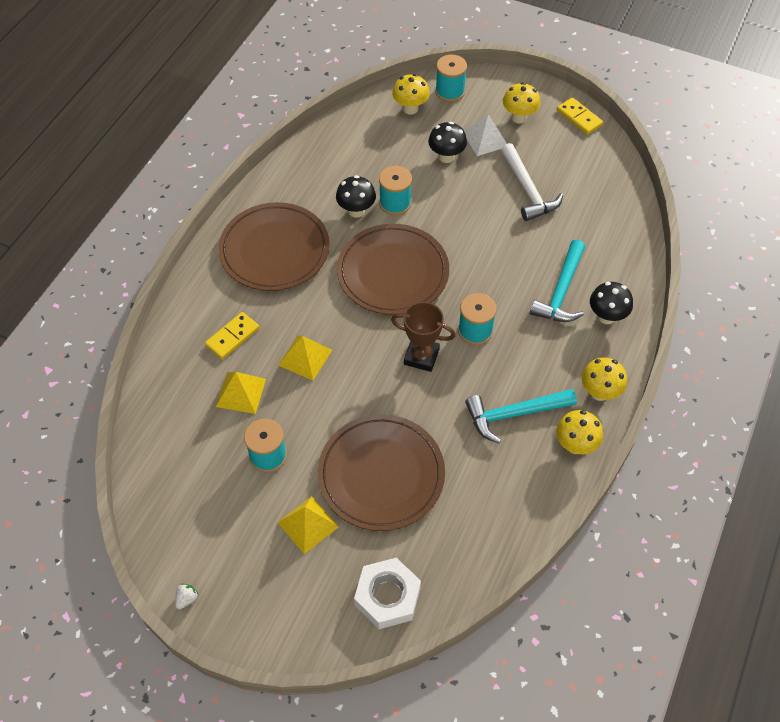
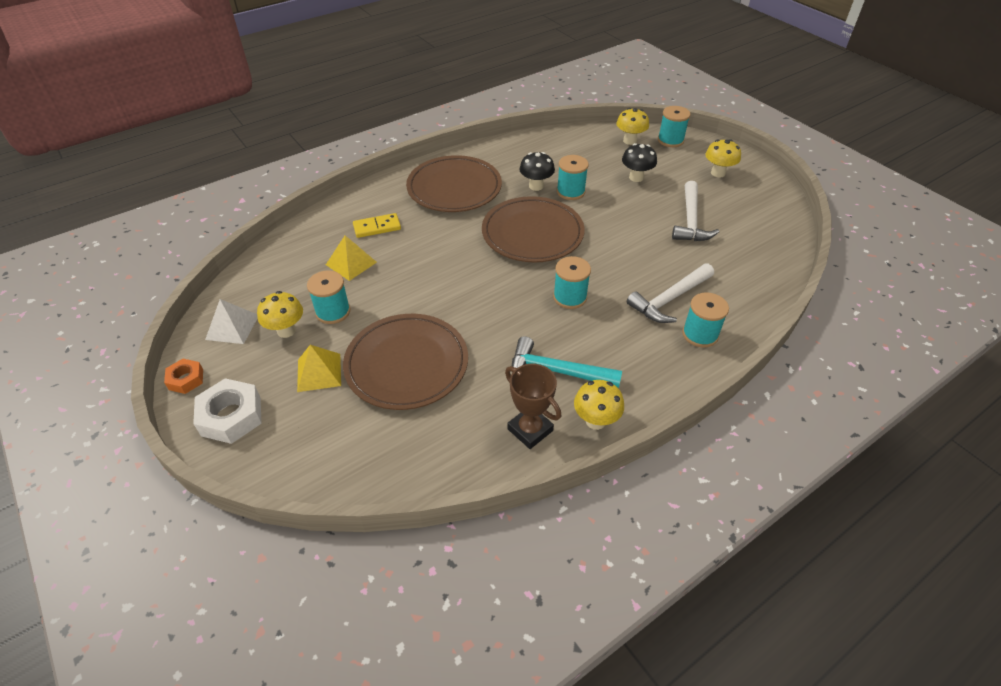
camera: 30 degrees right, 10 degrees down
(187, 599) = (186, 379): white strawberry -> orange nut
(305, 357) = (418, 260): yellow pyramid -> none
(387, 596) = (333, 458): white nut -> white nut (231, 416)
(421, 356) = (509, 296): brown trophy -> brown trophy (530, 430)
(485, 139) = (678, 177): white pyramid -> white pyramid (232, 327)
(561, 291) = (669, 299): turquoise hammer -> white hammer
(579, 118) = (773, 189): yellow domino -> none
(599, 392) = (650, 389): yellow mushroom -> yellow mushroom (286, 331)
(606, 316) = (700, 334): black mushroom -> turquoise spool

